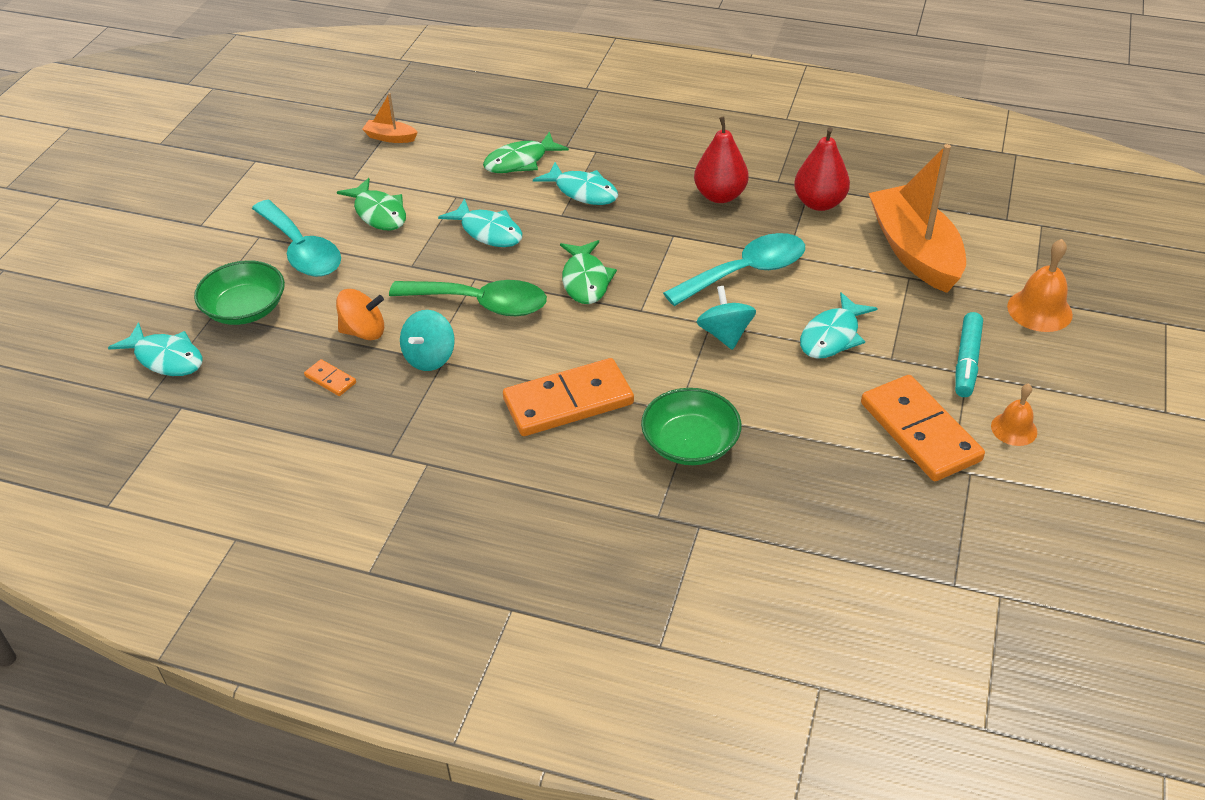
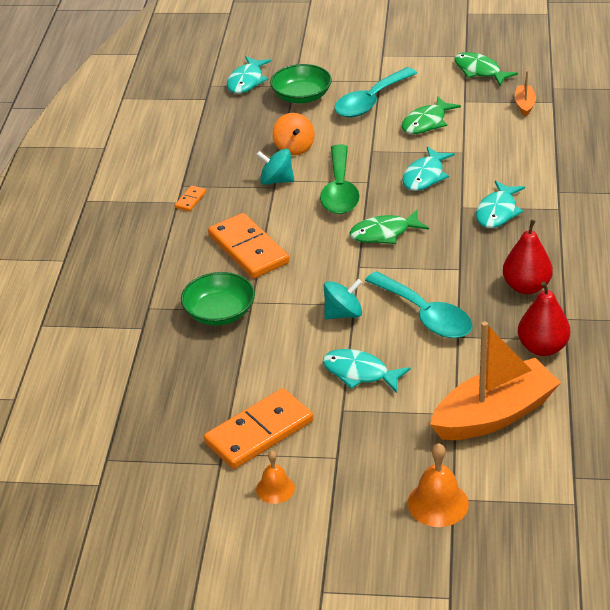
camera: 80 degrees right, 5 degrees down
(330, 379) = (244, 146): orange domino -> orange domino (190, 200)
(520, 161) = (524, 173): green fish -> green fish (479, 71)
(966, 361) = (351, 456): turquoise marker -> none

